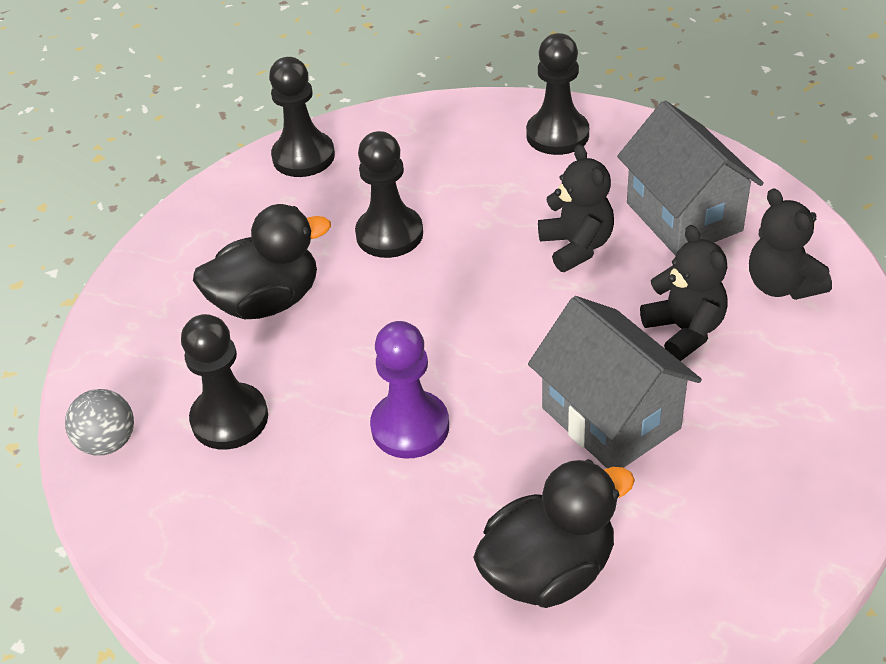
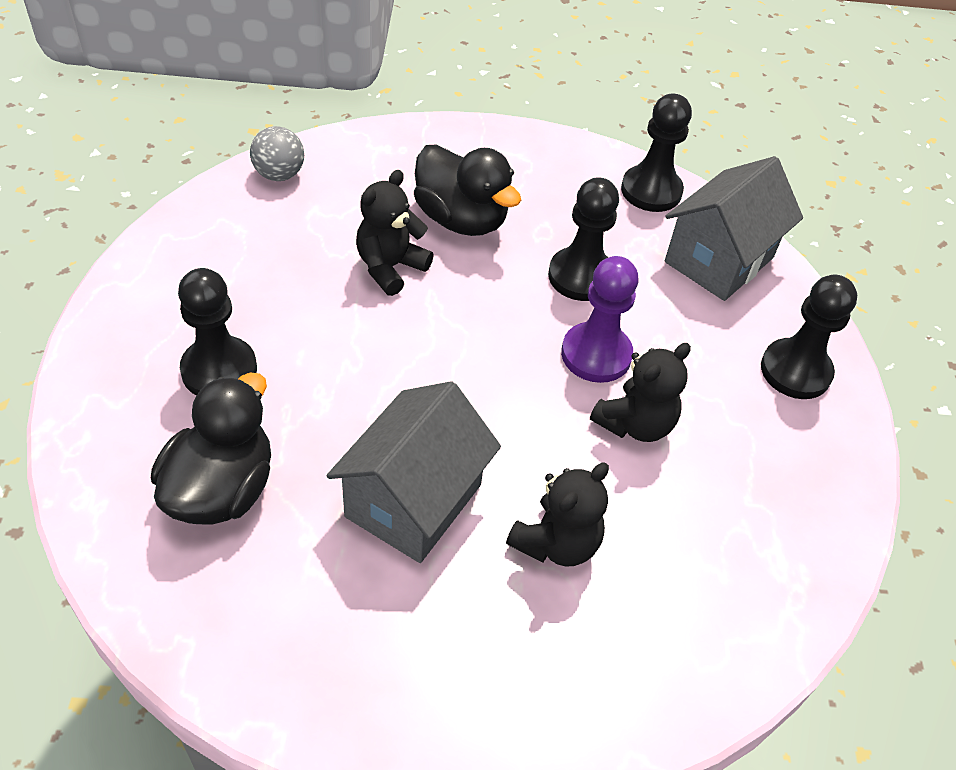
camera: 60 degrees right, 5 degrees up
(229, 419) = (324, 234): black pawn -> black pawn (219, 370)
(410, 427) = (353, 351): purple pawn -> purple pawn (596, 354)
(549, 570) = (221, 489): black duck -> black duck turned 105 degrees counterclockwise
(683, 217) = (728, 511): grey house -> grey house (719, 260)
(782, 285) = (666, 627): black teddy bear -> black teddy bear (390, 267)

